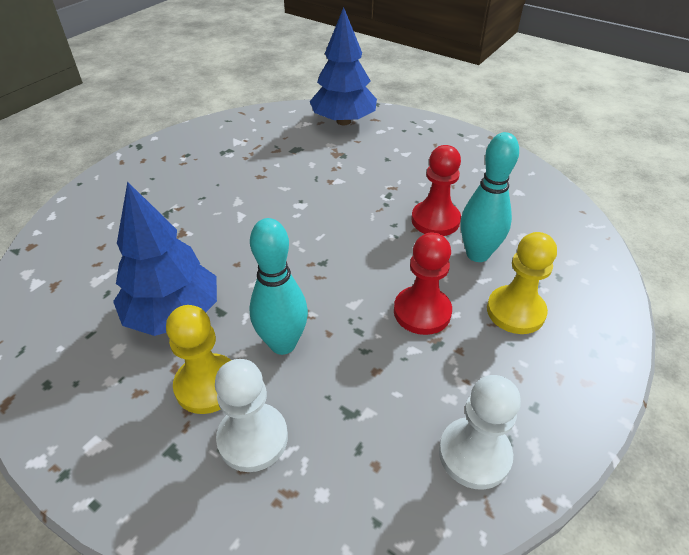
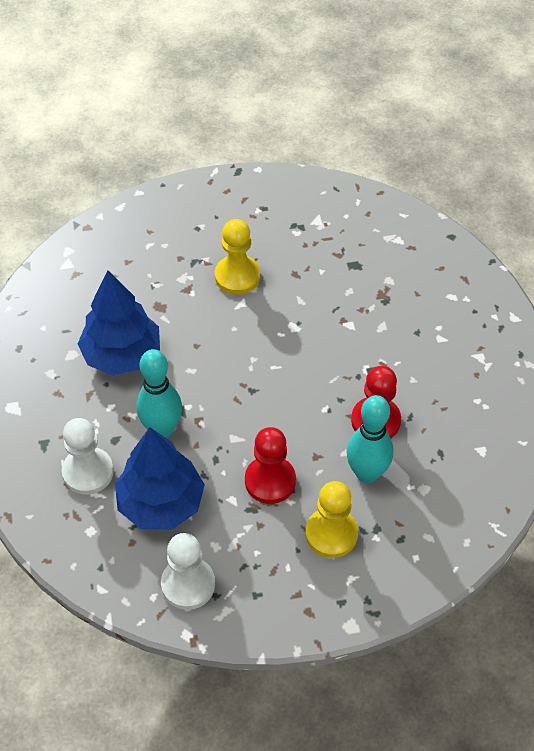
camera: 45 degrees right, 10 degrees up
(207, 385) = (96, 420): yellow pawn -> yellow pawn (237, 276)
(343, 121) = (433, 261): blue tree -> blue tree (161, 503)

